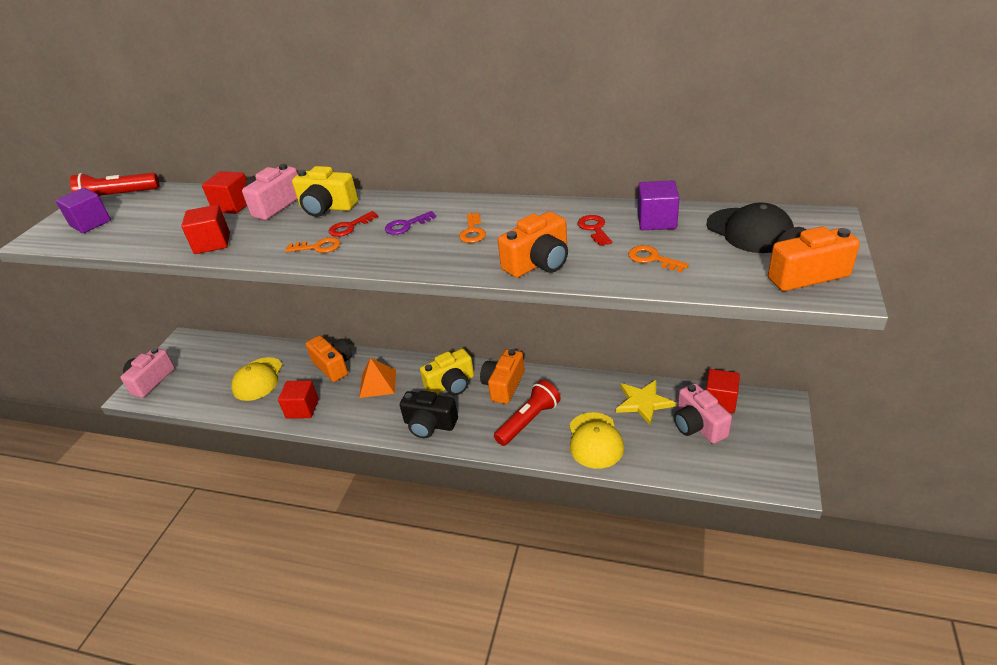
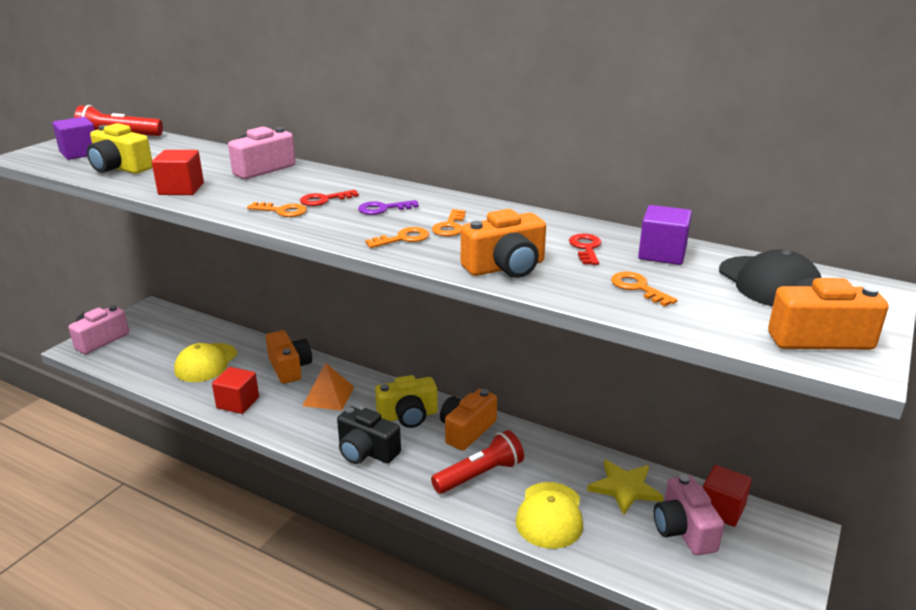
camera: 10 degrees right, 10 degrees down
(233, 206) = (221, 162): red cube -> none
(327, 207) = (311, 179): yellow camera -> yellow camera (120, 168)
(439, 253) = (403, 238): none -> orange key

